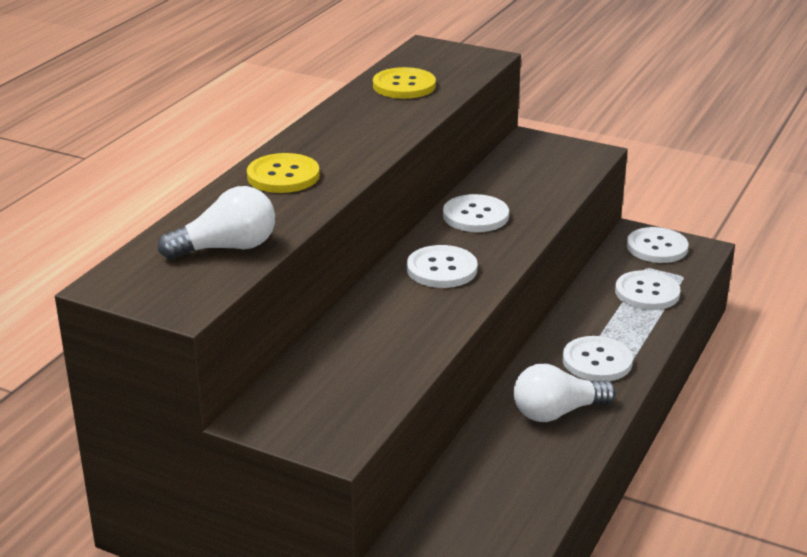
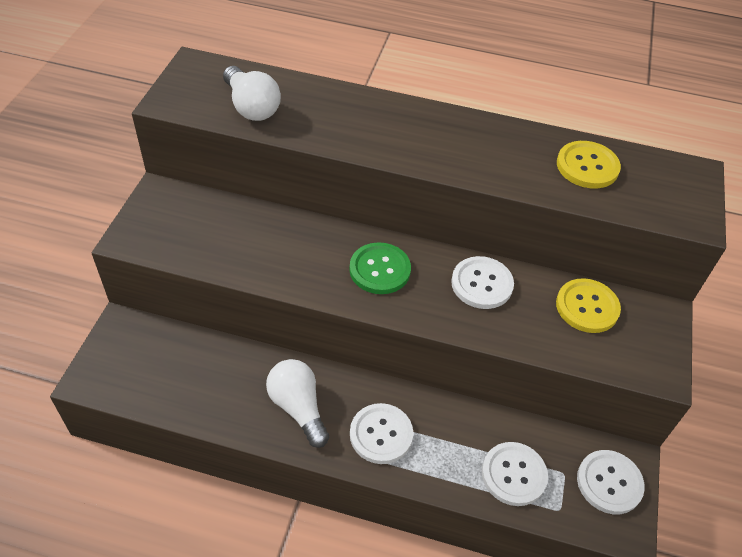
camera: 75 degrees right, 20 degrees up
(283, 176) = (374, 117): yellow button -> yellow button (587, 307)
(441, 269) = (380, 270): white button -> green button

